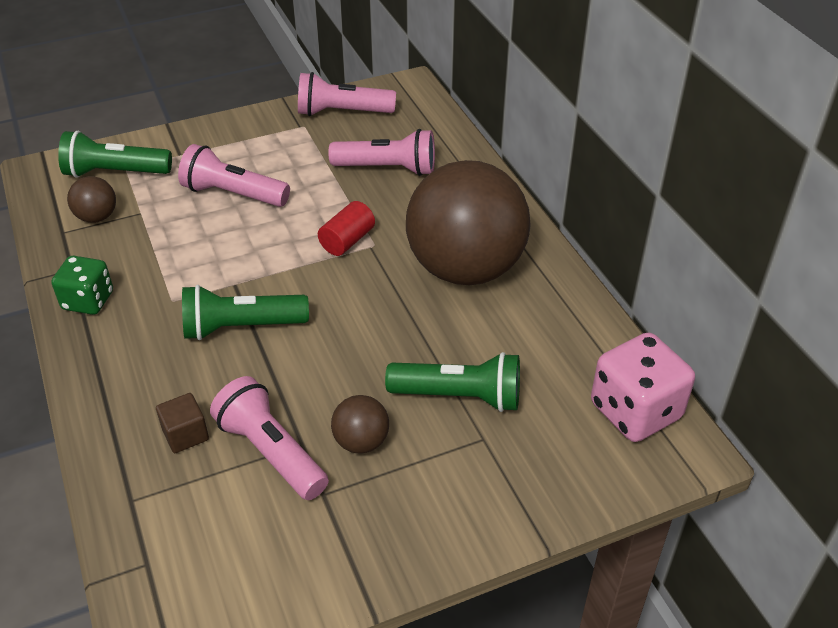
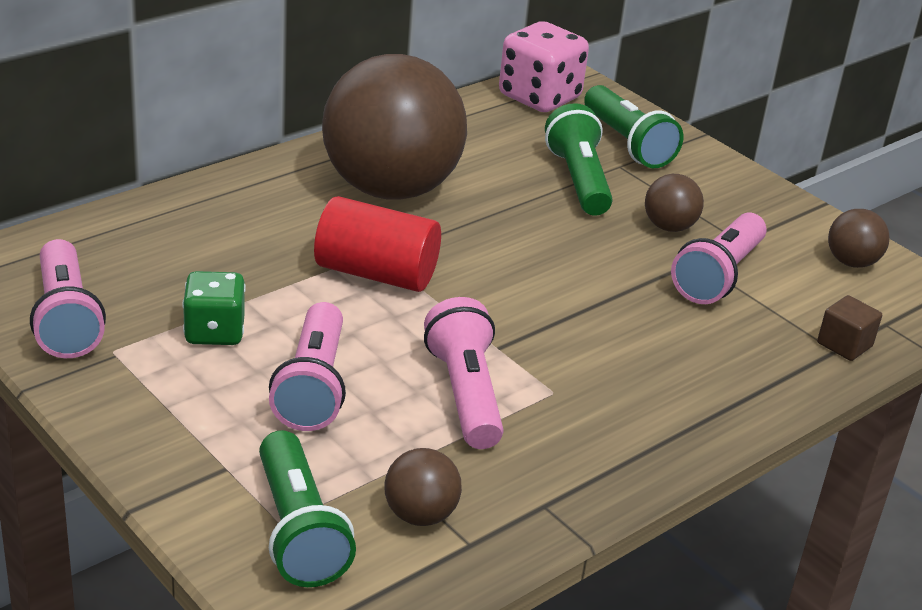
camera: 110 degrees left, 10 degrees down
(88, 301) = (595, 467): green dice -> green dice (214, 332)
(185, 434) = (737, 333): brown cube -> brown cube (844, 345)
(241, 327) = (567, 327): green flashlight -> green flashlight (627, 143)
(253, 581) = (851, 262): none -> brown ball
(347, 241) = (376, 273): red cylinder -> red cylinder, size x1.60
(388, 168) = (209, 261): pink flashlight -> pink flashlight (465, 394)

